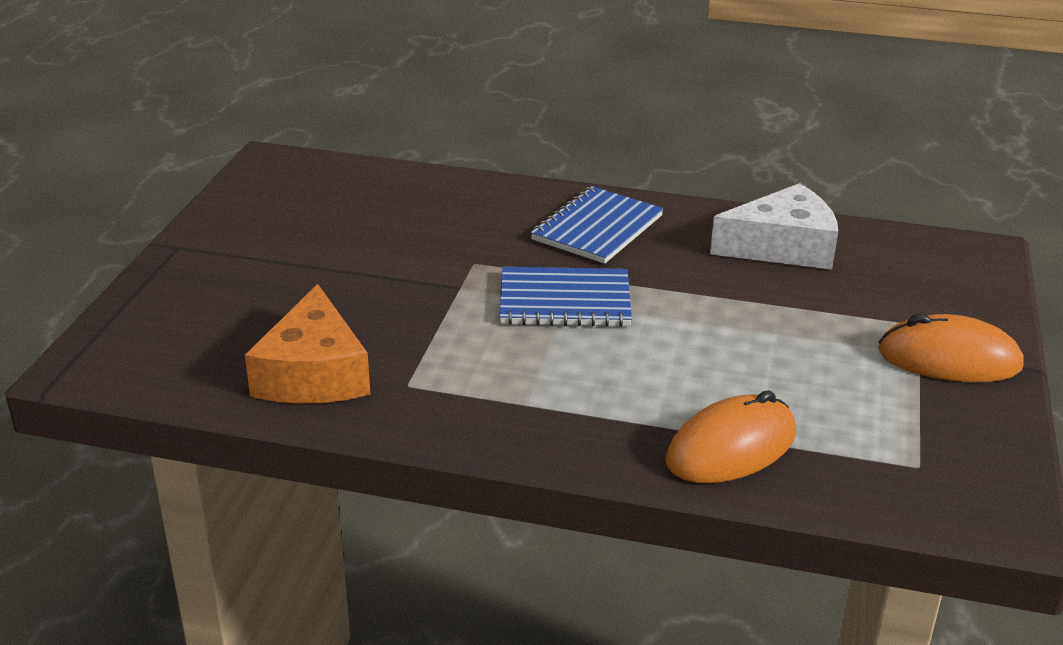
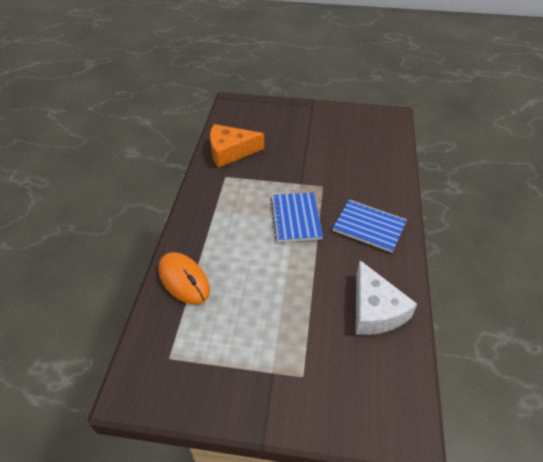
camera: 85 degrees right, 15 degrees up
(949, 359) = (266, 388): orange mouse -> none

